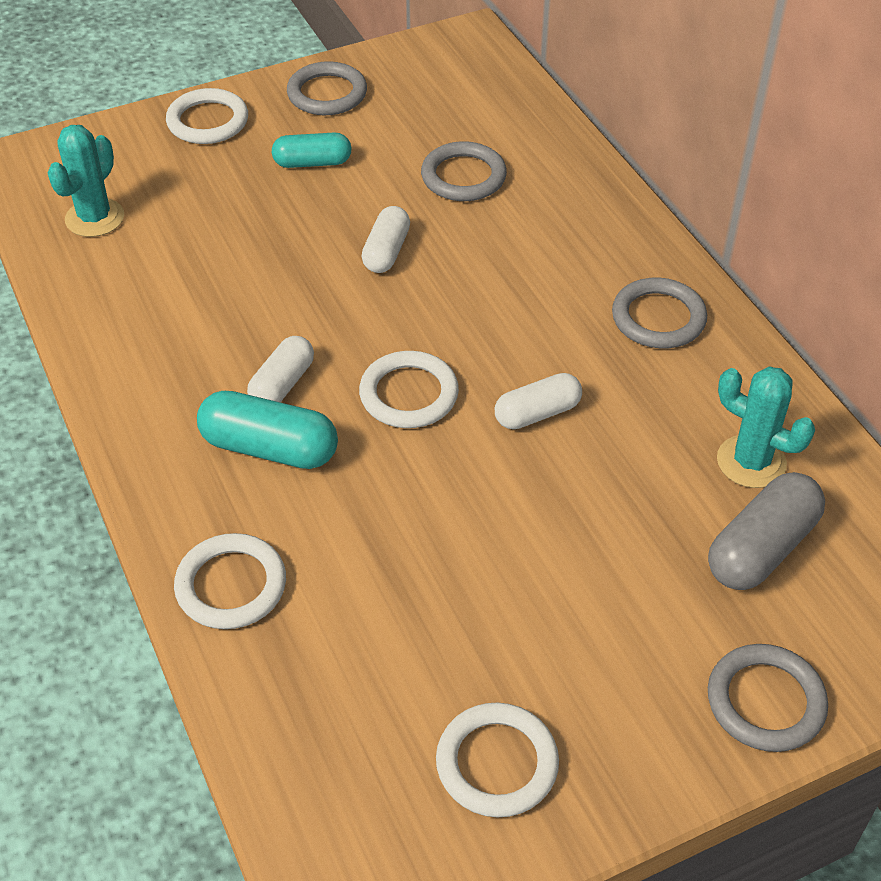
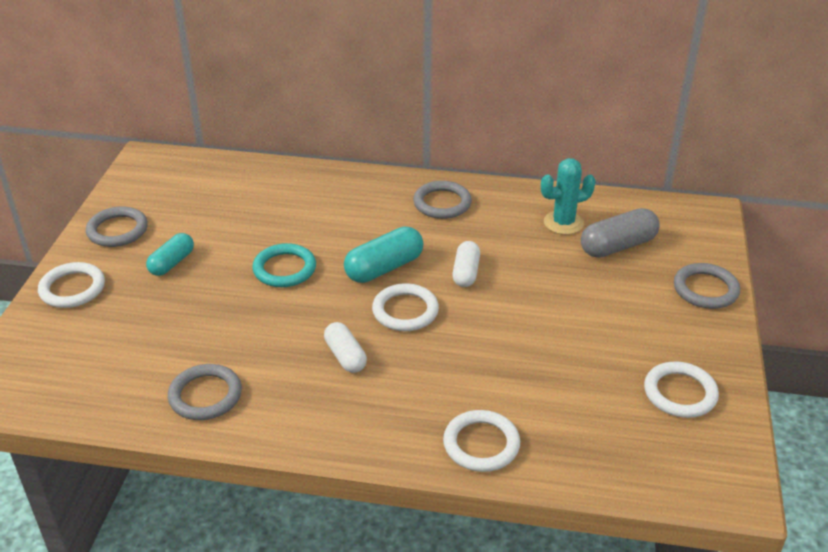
camera: 55 degrees left, 10 degrees down
(95, 218) = (97, 378): turquoise cactus -> none
(269, 448) = (391, 383): turquoise capsule -> turquoise capsule (384, 268)
(386, 251) = (284, 269): white capsule -> turquoise ring
(463, 176) = (259, 214): grey ring -> grey ring (205, 395)
(761, 548) = (618, 246): grey capsule -> grey capsule turned 75 degrees clockwise

